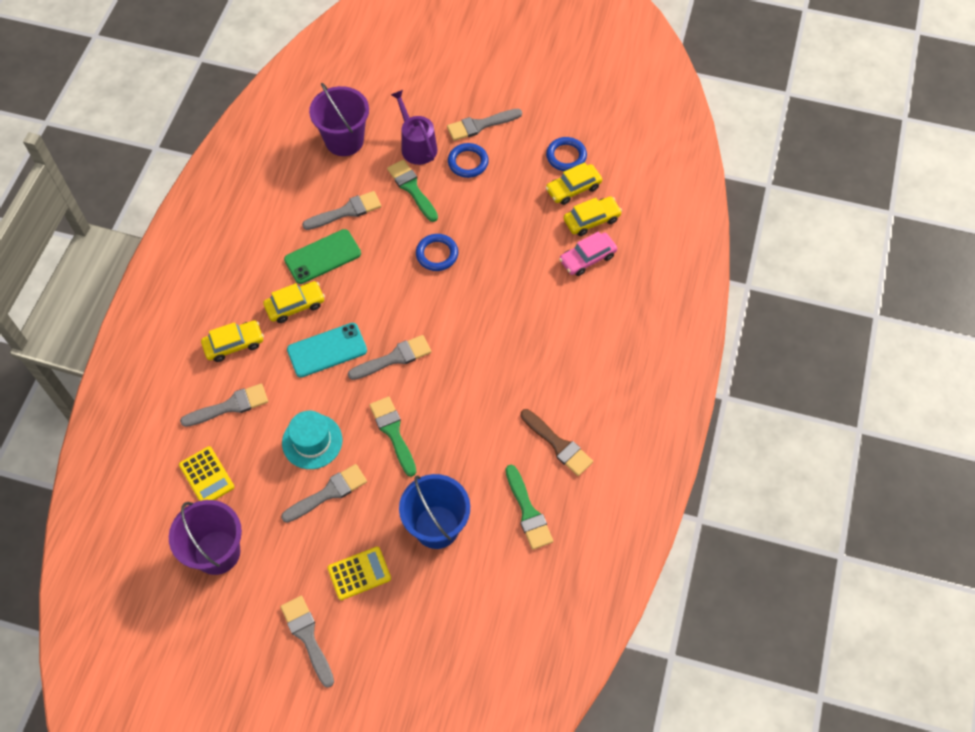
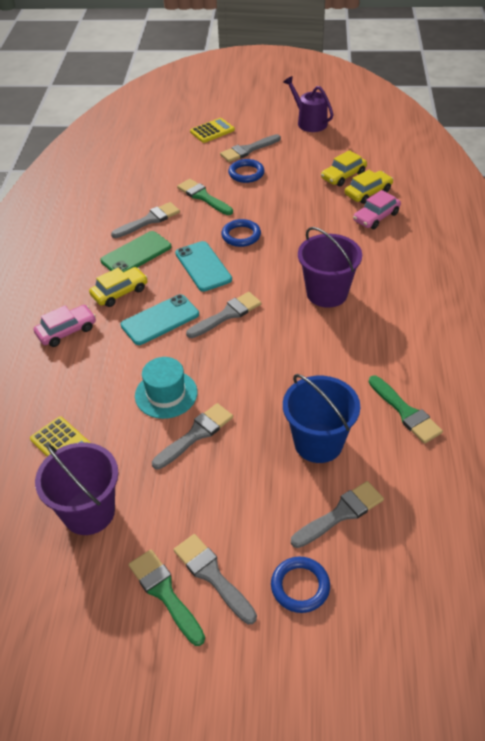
camera: 10 degrees left, 15 degrees down
(230, 406) = (74, 380): grey brush -> grey brush (340, 514)
(234, 344) = (66, 331): yellow car -> pink car
(344, 140) = (133, 176): purple bucket -> purple bucket (327, 293)
(359, 573) = (251, 501): yellow calculator -> yellow calculator (212, 131)
(386, 289) = (203, 266): none -> turquoise phone
(393, 432) = (246, 372): green brush -> green brush (165, 593)
(417, 146) = (198, 170): purple watering can -> purple watering can (309, 122)
(558, 444) = (411, 353): brown brush -> none
(566, 156) = (328, 157): blue ring -> blue ring (300, 586)

